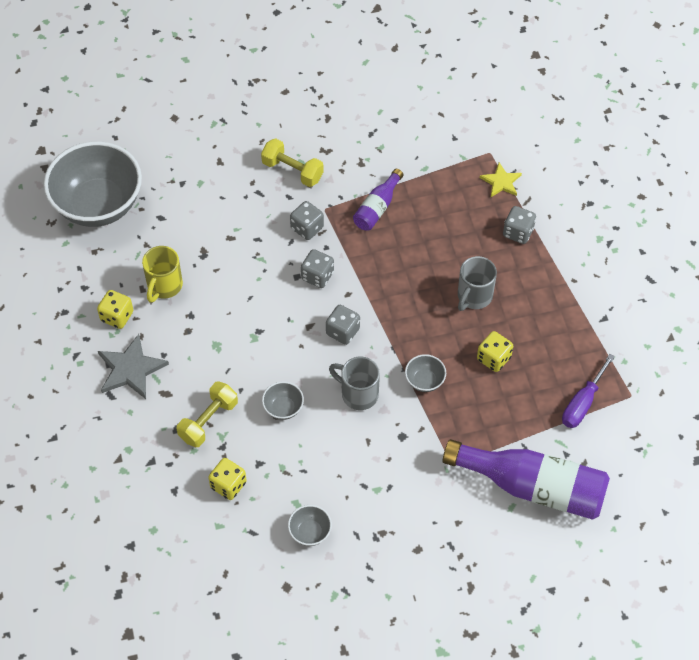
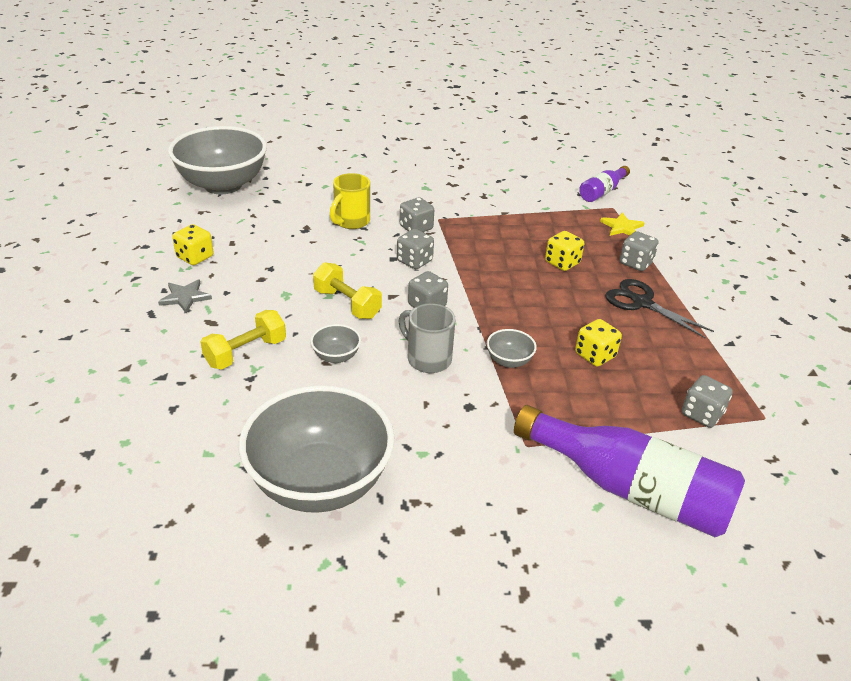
camera: 10 degrees right, 20 degrees down
(130, 369) = (185, 297): grey star -> grey star, size x0.63
(164, 286) = (255, 244): yellow mug -> yellow mug (351, 221)
(228, 485) = (239, 415): yellow dice -> yellow dice (562, 263)
(292, 171) = (416, 191): yellow dumbbell -> yellow dumbbell (347, 304)
(310, 532) = (320, 482): grey bowl -> grey bowl, size x2.49
(377, 208) = (491, 225): purple bottle -> purple bottle (602, 192)
(474, 296) = (580, 302): grey mug -> none
(527, 285) = (642, 303): none -> black scissors
(582, 403) = (702, 414): purple screwdriver -> grey dice

